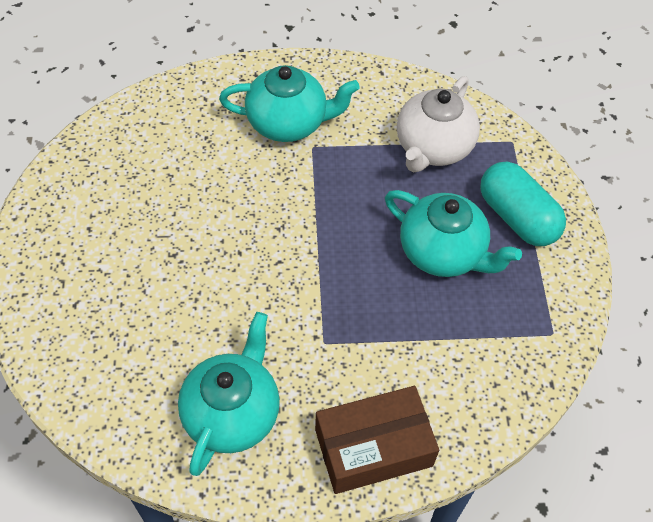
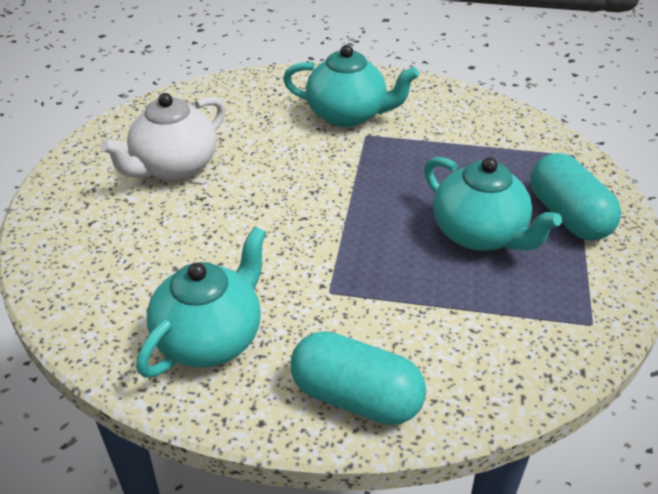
camera: 15 degrees right, 15 degrees down
(373, 447) = (356, 397): brown box -> turquoise capsule
(433, 147) = (489, 150): white teapot -> white teapot (174, 167)

